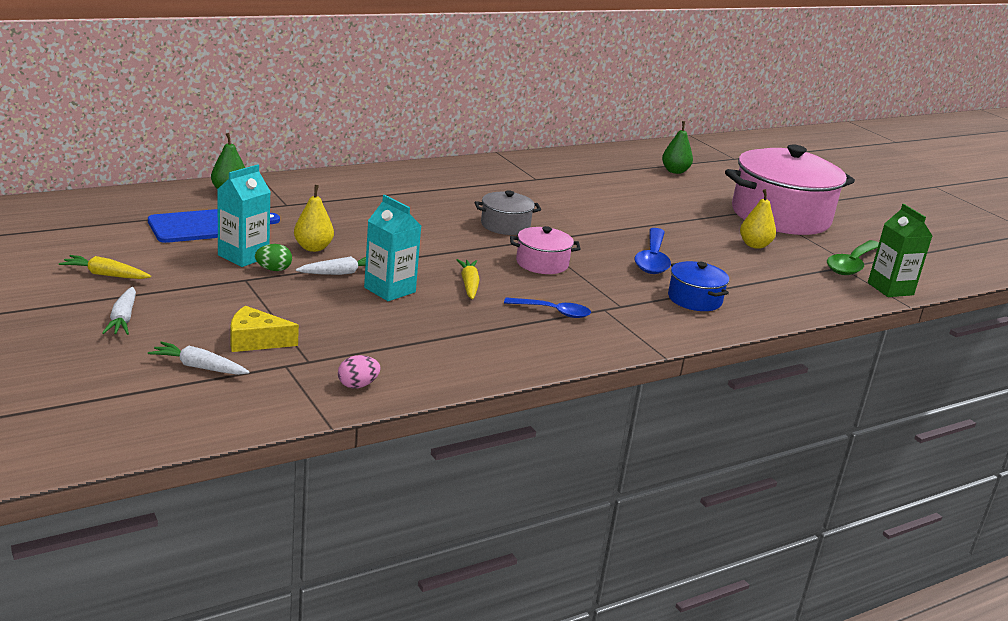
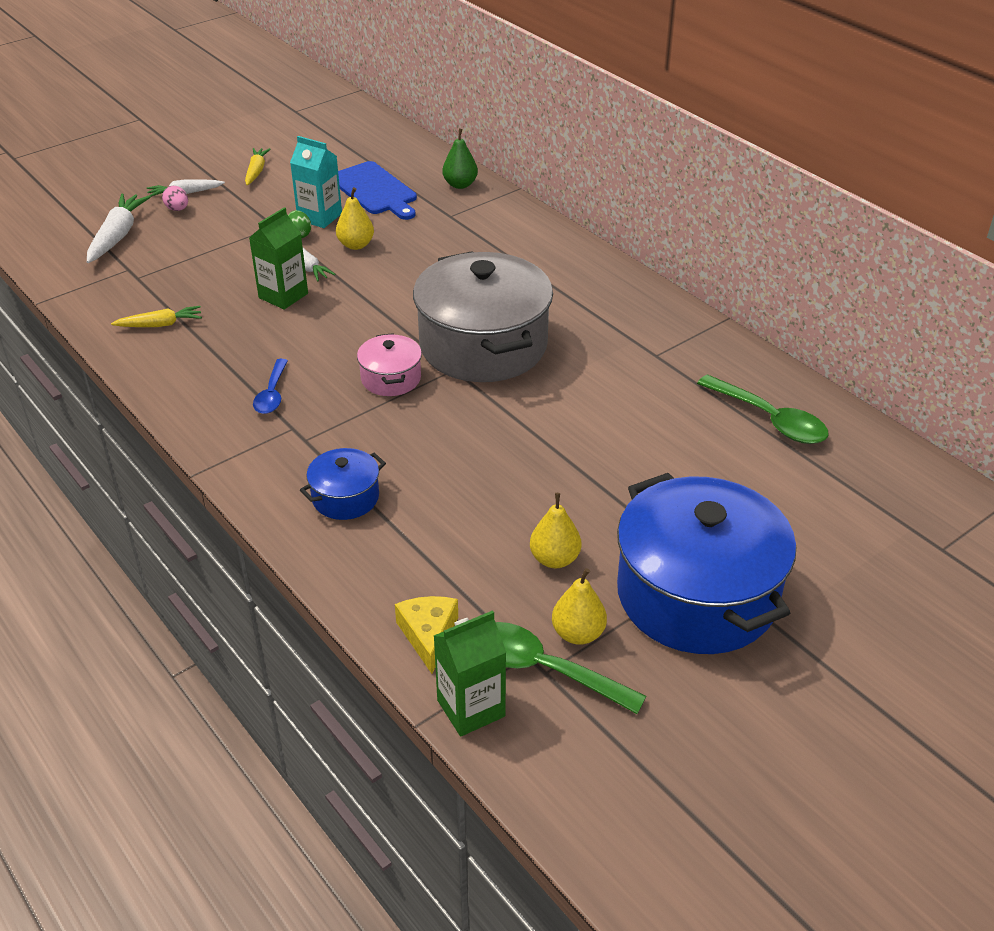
camera: 85 degrees right, 15 degrees up
(199, 367) = (118, 236): white carrot -> white carrot, size x1.60
(255, 341) = (165, 250): yellow cheese -> yellow cheese (428, 635)
(357, 385) = (101, 305): pink egg -> pink egg (177, 209)
(389, 290) = (283, 296): turquoise carton -> green carton
(469, 285) = (314, 337): yellow carrot -> yellow carrot (160, 325)
(505, 225) = (483, 345): grey pot -> grey pot, size x2.20
(615, 166) = (769, 419): none -> green spoon
(652, 259) = (449, 461): blue spoon -> none
(675, 171) = (805, 479): green pear -> none
(780, 216) = (697, 595): pink pot -> blue pot
(820, 251) = (578, 633): none -> yellow pear

